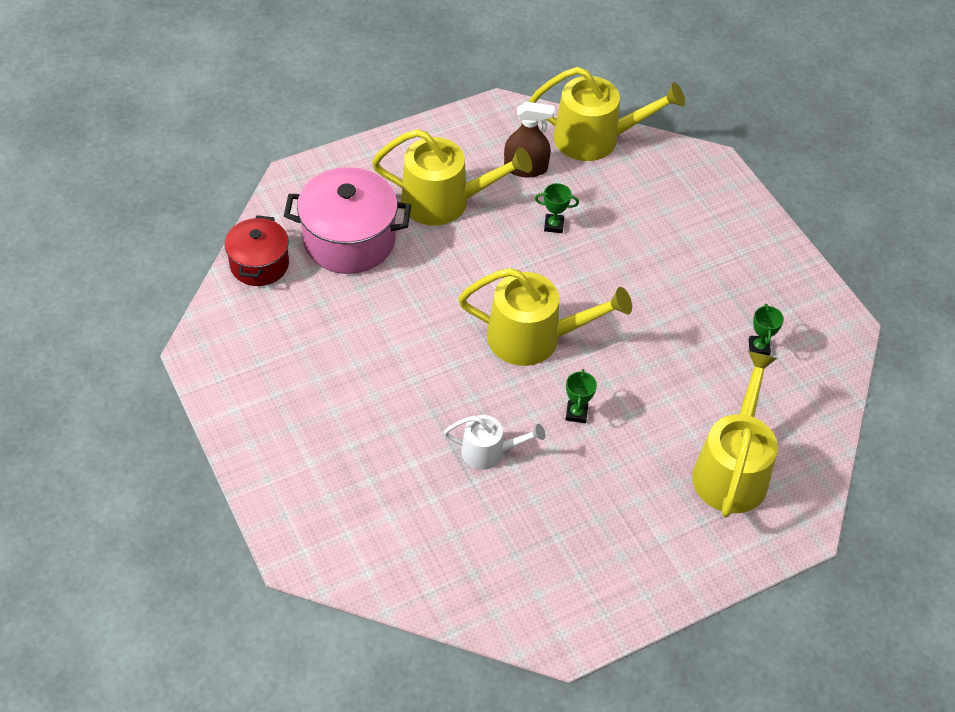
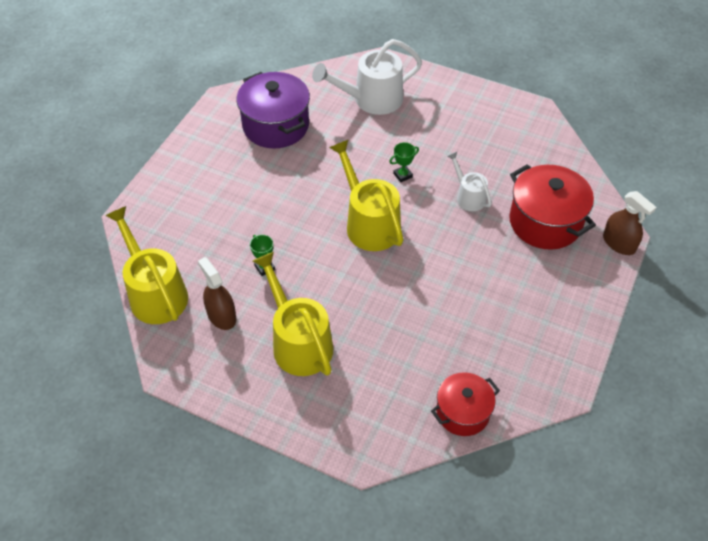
camera: 125 degrees left, 0 degrees up
(290, 543) = (619, 243): none -> brown spray bottle
(349, 240) = (388, 374): pink pot -> none
(386, 496) = (545, 222): none -> red pot
(732, 468) = (371, 100): yellow watering can -> white watering can
(758, 347) = (276, 125): green trophy -> purple pot

